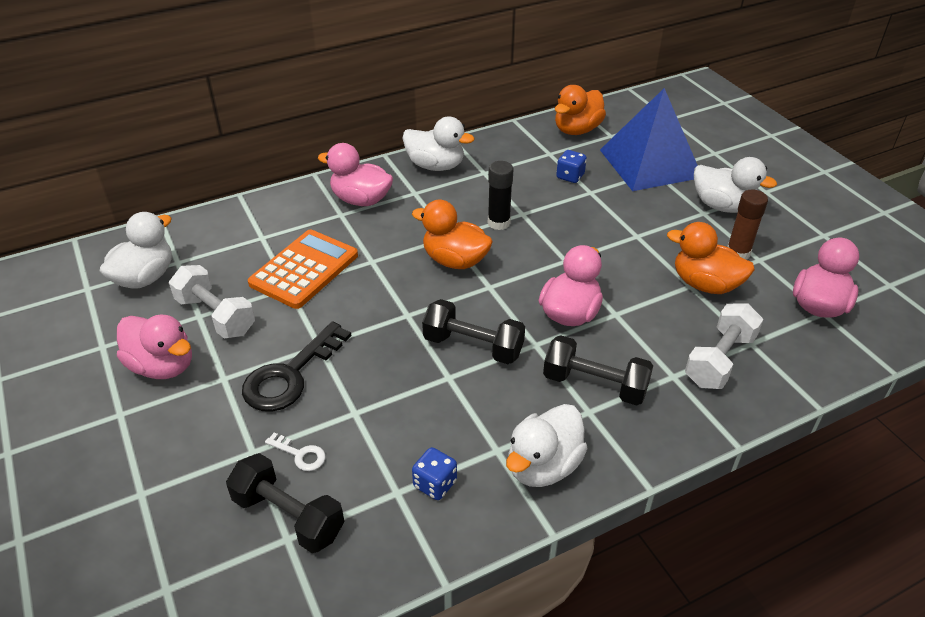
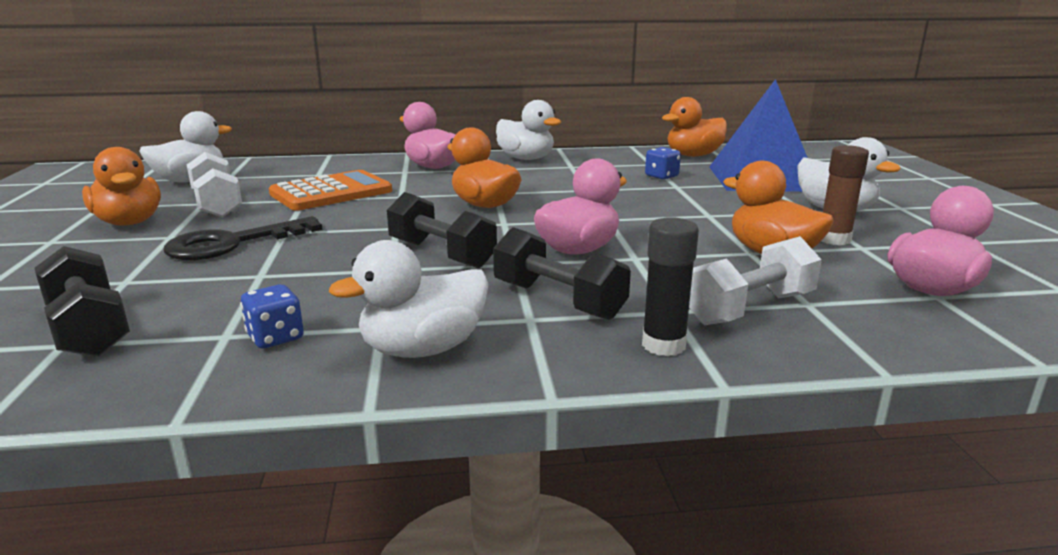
camera: 20 degrees right, 20 degrees down
(163, 366) = (129, 222): pink duck -> orange duck
(300, 454) = (166, 291): white key -> none
(498, 223) = (556, 191): black glue stick -> black glue stick (663, 345)

